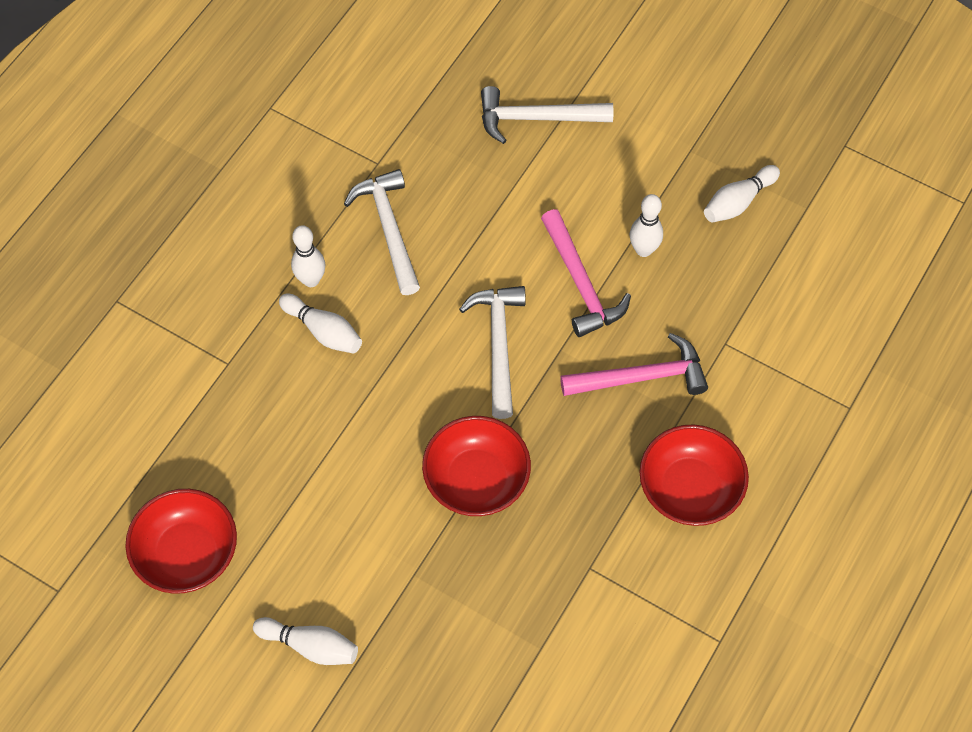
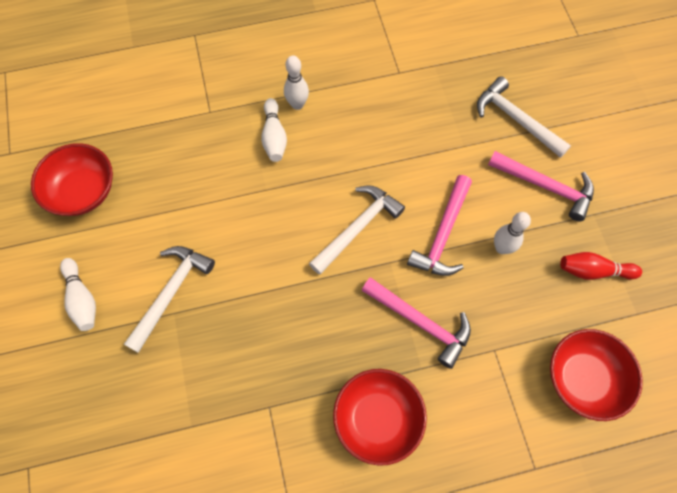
camera: 45 degrees right, 5 degrees up
(389, 229) = (367, 112): white hammer -> white hammer (171, 293)
(476, 479) = (263, 292): red bowl -> red bowl (583, 378)
(625, 160) = (545, 187): none -> pink hammer
(738, 202) = (593, 271): white bowling pin -> red bowling pin

